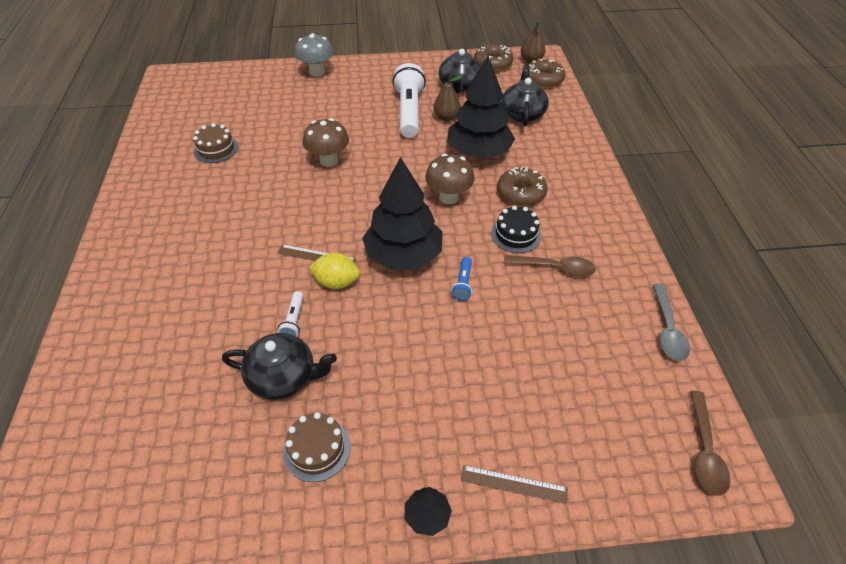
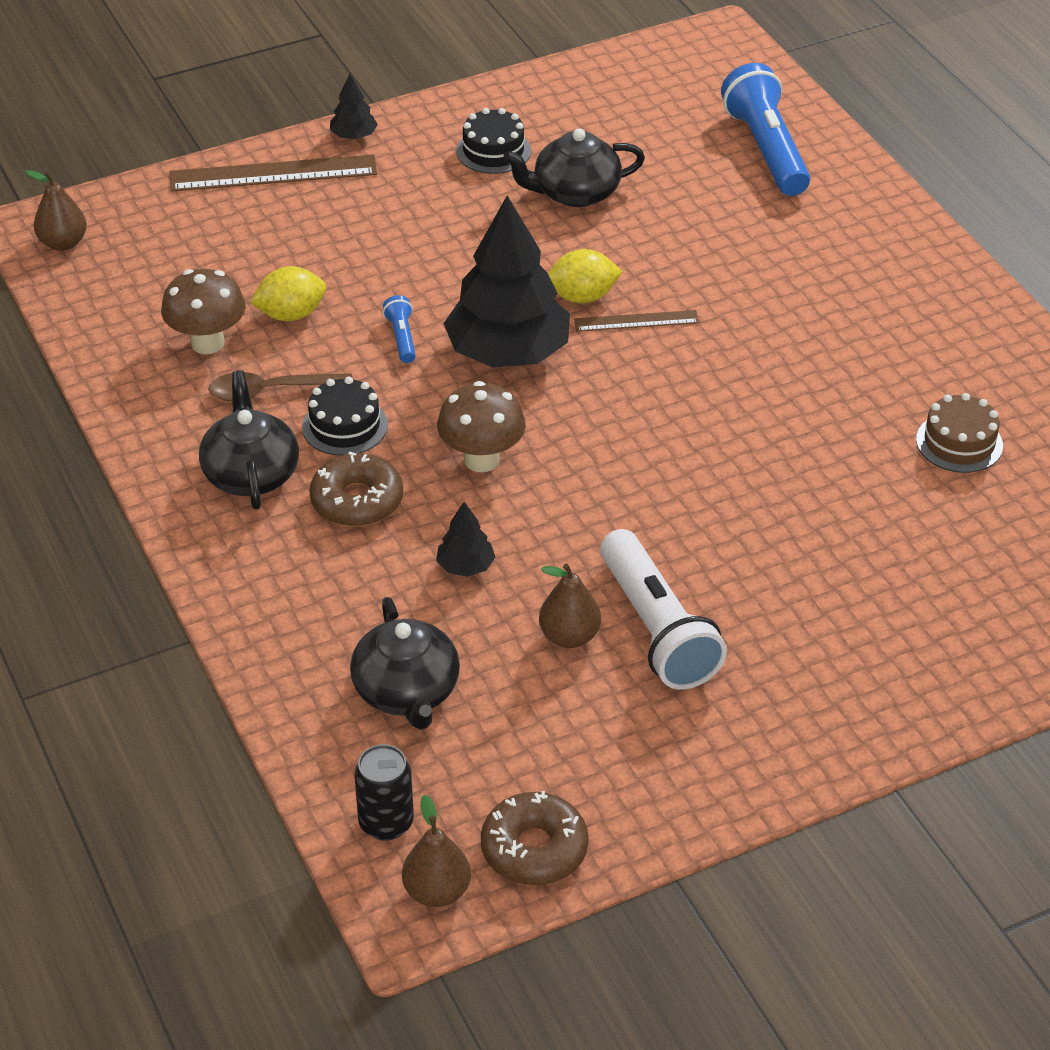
camera: 160 degrees right, 5 degrees down
(115, 377) = (766, 150): none -> blue flashlight
(294, 320) = (606, 244): white flashlight -> none
(317, 72) = (942, 688): grey mushroom -> none
(317, 449) = (493, 151): brown cake -> black cake
(329, 161) = (737, 473): brown mushroom -> brown mushroom (207, 343)
(459, 86) = (583, 740): black teapot -> black teapot (251, 474)
(478, 152) = (465, 566): black tree -> black tree, size x0.43
(513, 484) = (273, 174): brown ruler -> brown ruler, size x1.78
(530, 322) = (291, 314): none -> yellow lemon
(543, 79) = (386, 823): brown donut -> black can
(667, 330) = (98, 351): grey spoon -> none
(704, 451) = (63, 243): brown spoon -> brown pear

